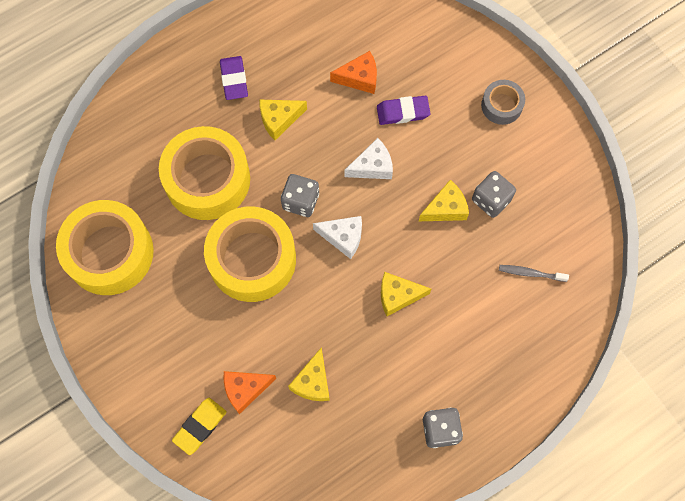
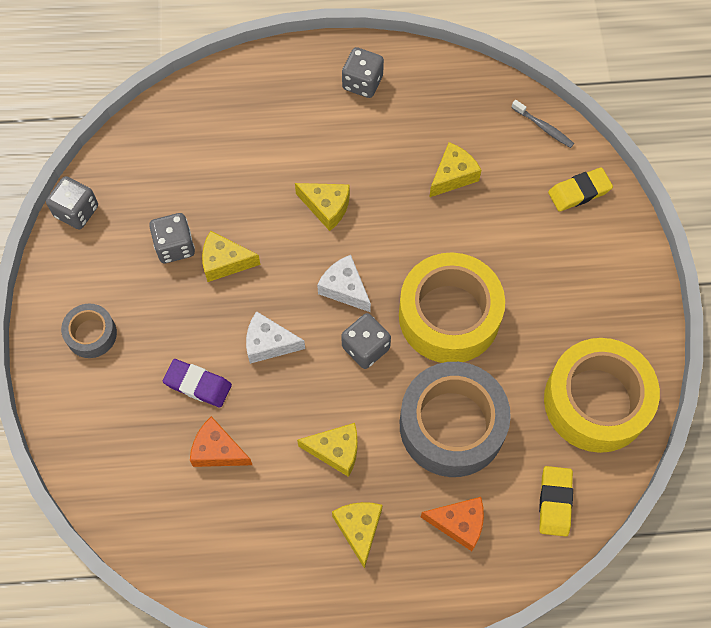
camera: 150 degrees left, 5 degrees down
(109, 165) = (554, 502): none -> yellow eraser
(207, 179) = (452, 425): yellow tape -> grey tape
(234, 80) = (359, 529): purple eraser -> yellow cheese
(245, 389) = (520, 201): orange cheese -> orange cheese (459, 524)
(530, 273) = (189, 162): grey toothbrush -> grey toothbrush (543, 127)
(584, 186) = (76, 211): none -> grey dice

